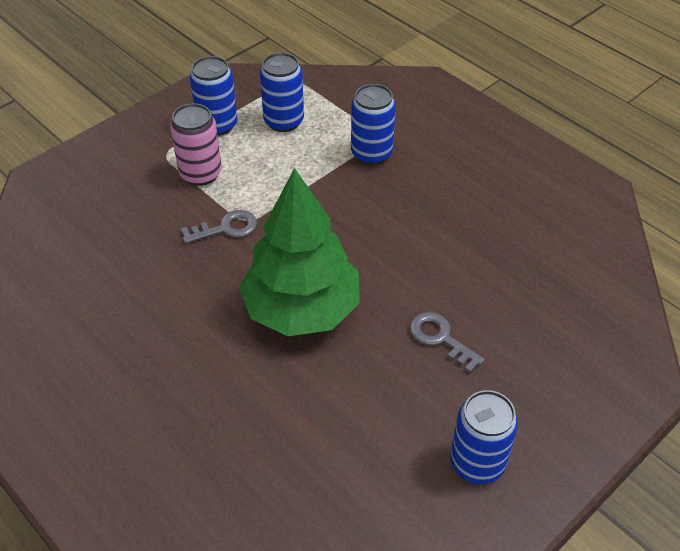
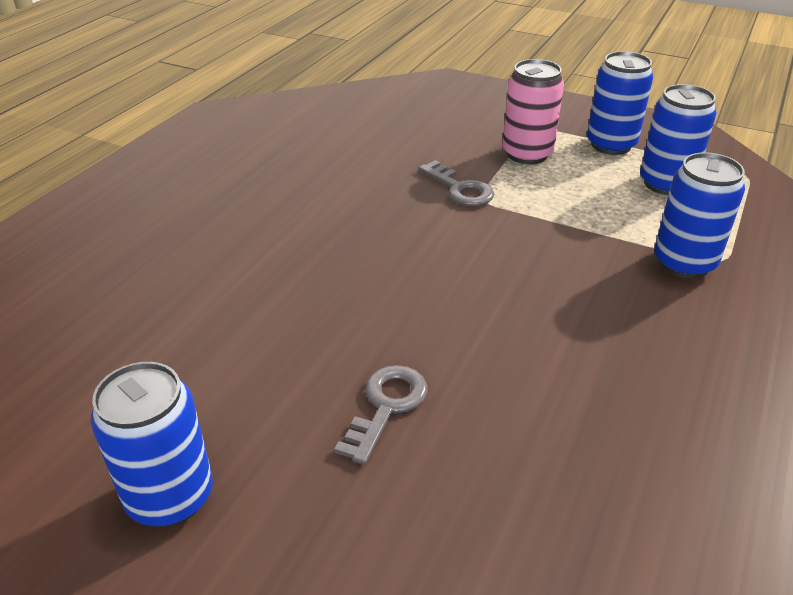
camera: 70 degrees right, 10 degrees down
(301, 309) = (371, 269): green tree -> none

